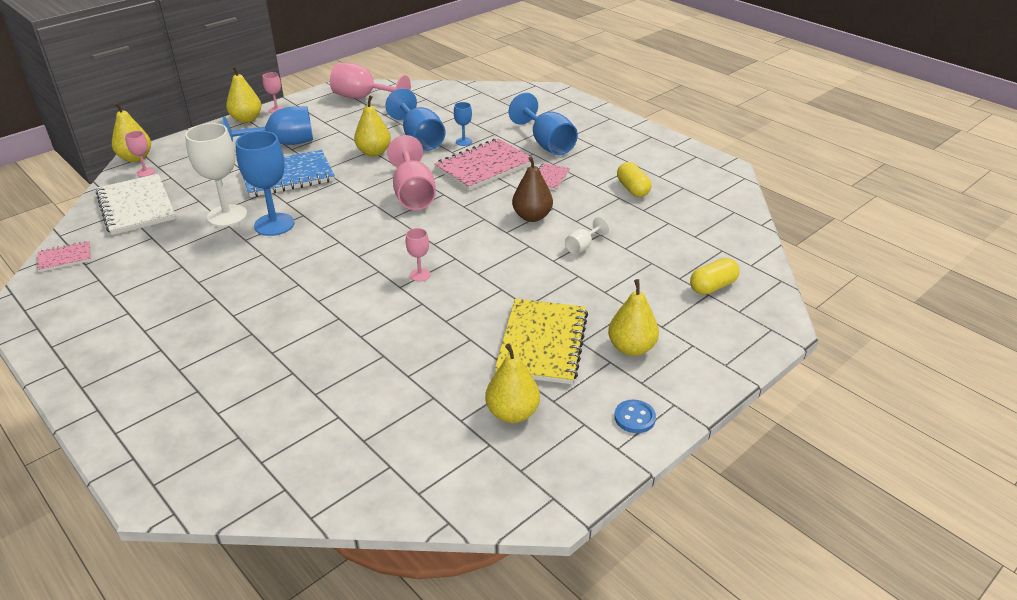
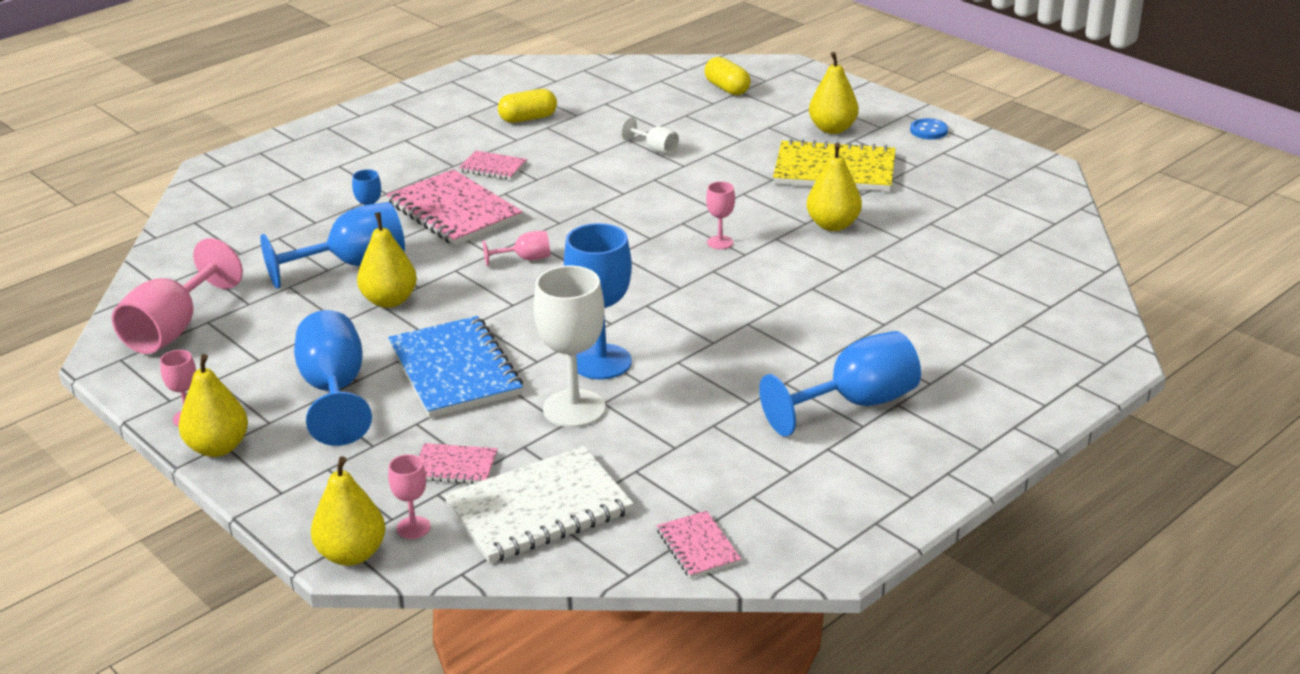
camera: 90 degrees left, 5 degrees down
(191, 181) = (455, 466): none -> pink notebook
(413, 194) = (525, 259): pink goblet -> pink goblet, size x0.49
(512, 413) = (940, 183): yellow pear -> yellow pear (832, 225)
(532, 217) = (589, 177): brown pear -> none
(547, 144) = (395, 169): blue goblet -> blue goblet (856, 403)

